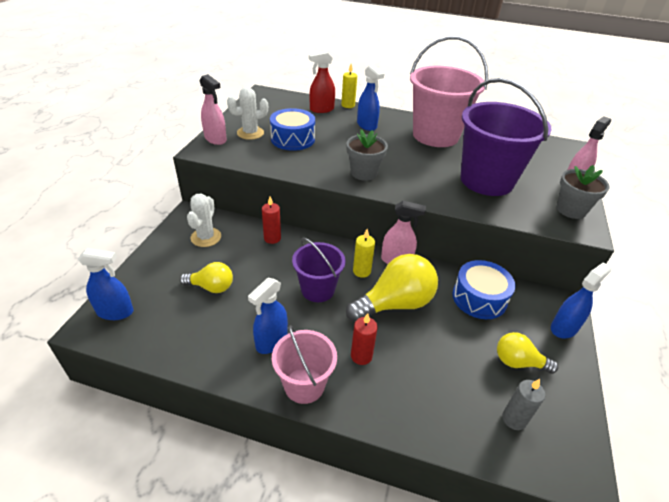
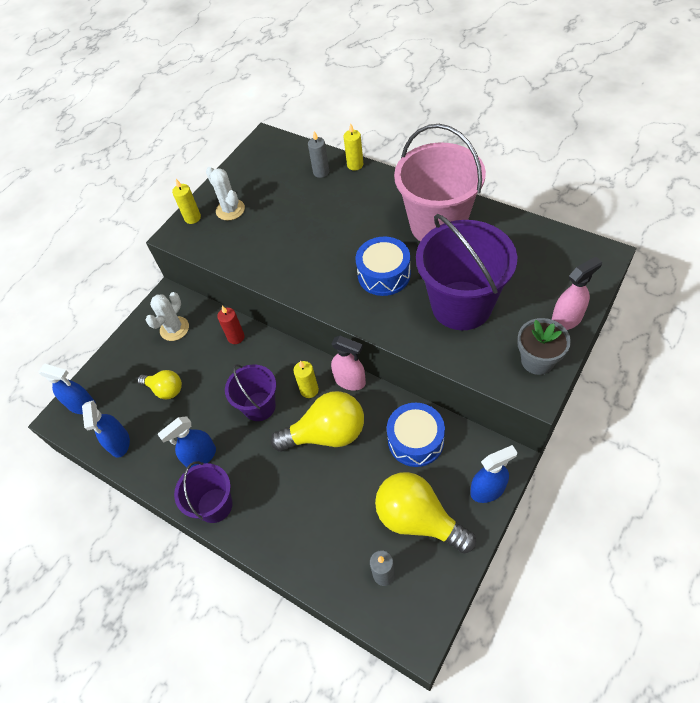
camera: 25 degrees right, 15 degrees up
(215, 139) = (192, 218): pink spray bottle -> yellow candle
(250, 133) = (230, 210): white cactus -> white cactus turned 60 degrees clockwise
(293, 139) = (271, 222): blue drum -> blue drum (384, 274)
(304, 385) = (215, 505): pink bucket -> purple bucket
(321, 109) = (321, 172): red spray bottle -> grey candle
(361, 356) = (273, 486): red candle -> none
(364, 173) = (328, 282): grey flower pot -> none
(367, 125) = (363, 203): blue spray bottle -> blue spray bottle (119, 443)
(518, 362) = (418, 519): yellow light bulb -> yellow light bulb, size x1.74

